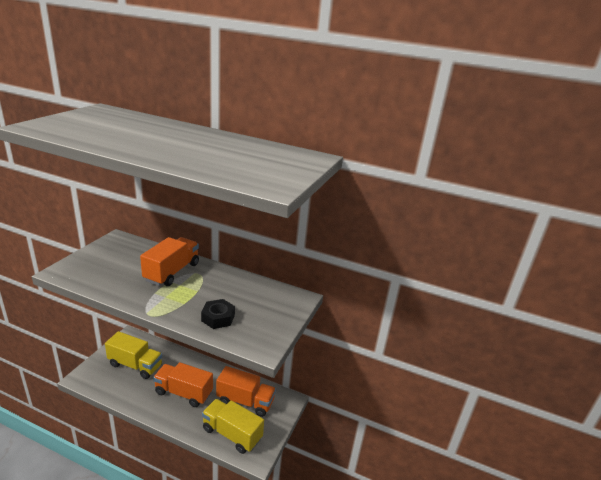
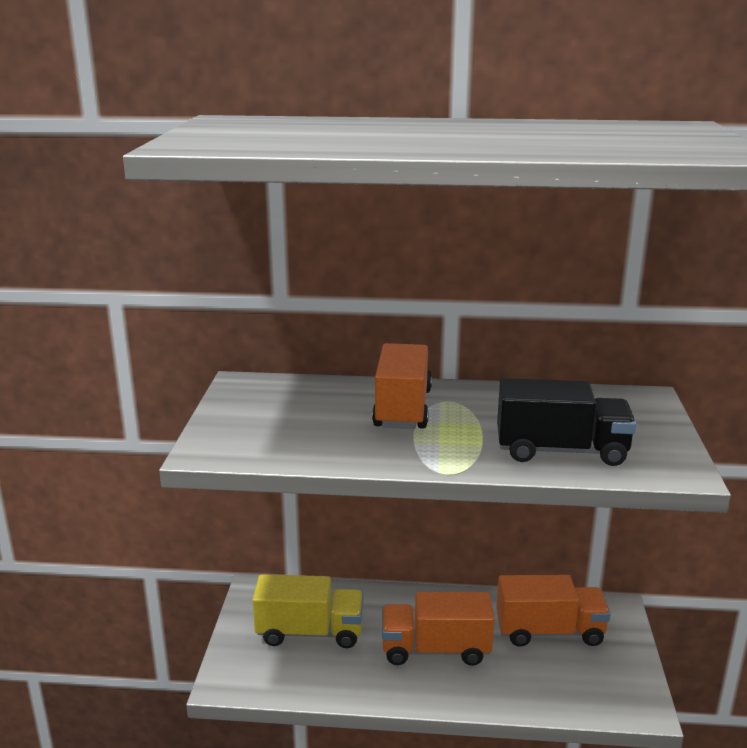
camera: 15 degrees left, 5 degrees down
(218, 318) = (561, 451): black nut -> black truck
(232, 434) = (572, 686): yellow truck -> none

